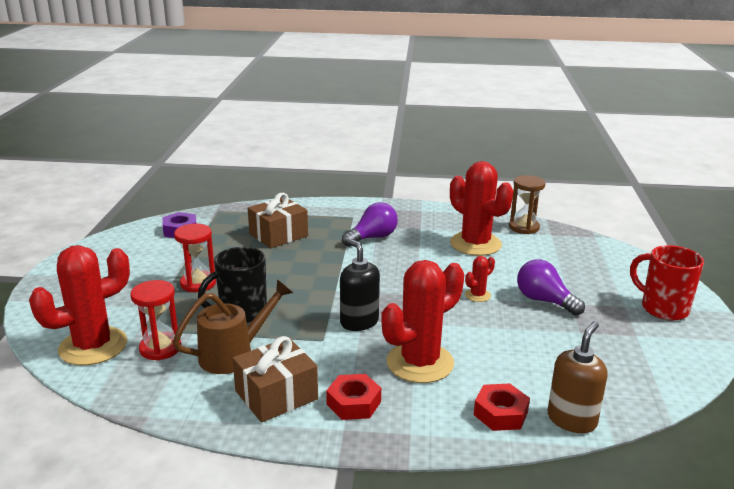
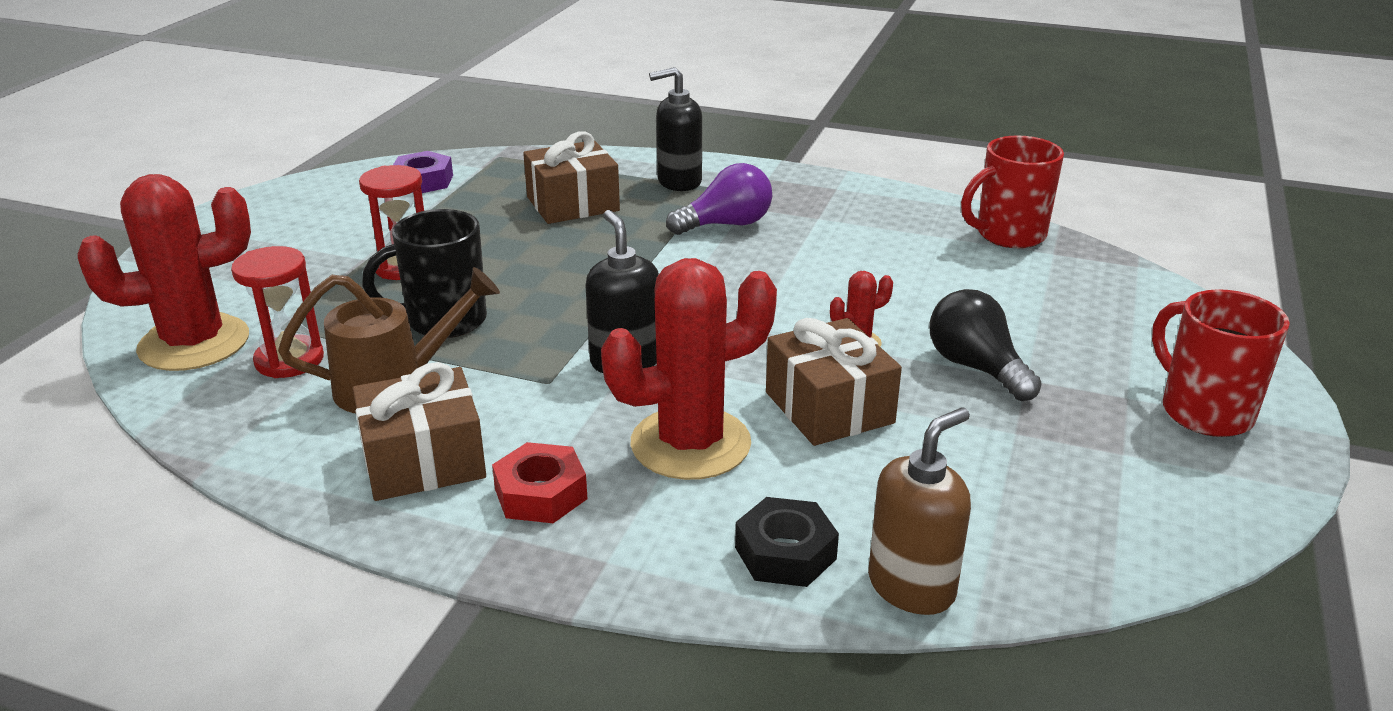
camera: 15 degrees right, 5 degrees up
(332, 215) = (679, 182): none -> black soap dispenser
(475, 244) = (902, 255): red cactus -> none
(481, 332) = (829, 407): none -> brown gift
(500, 413) = (785, 553): red nut -> black nut
(524, 227) = (1008, 235): brown hourglass -> red mug
(544, 301) = (976, 368): purple light bulb -> black light bulb

